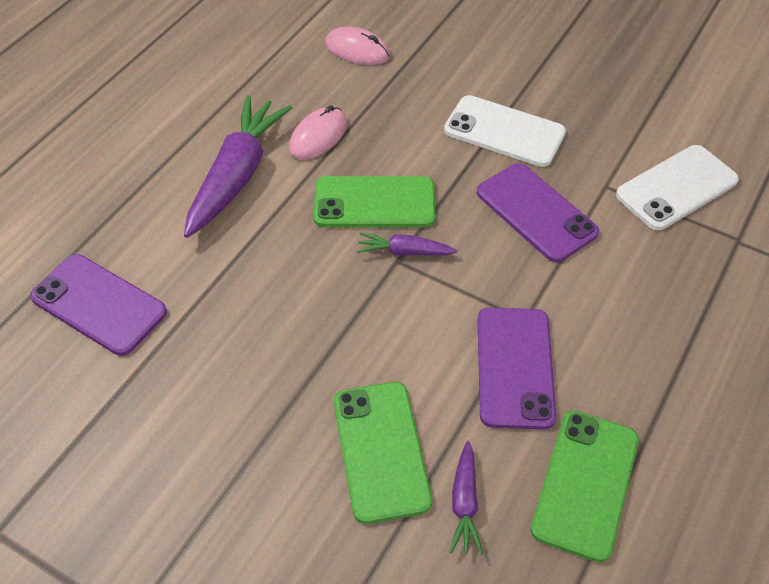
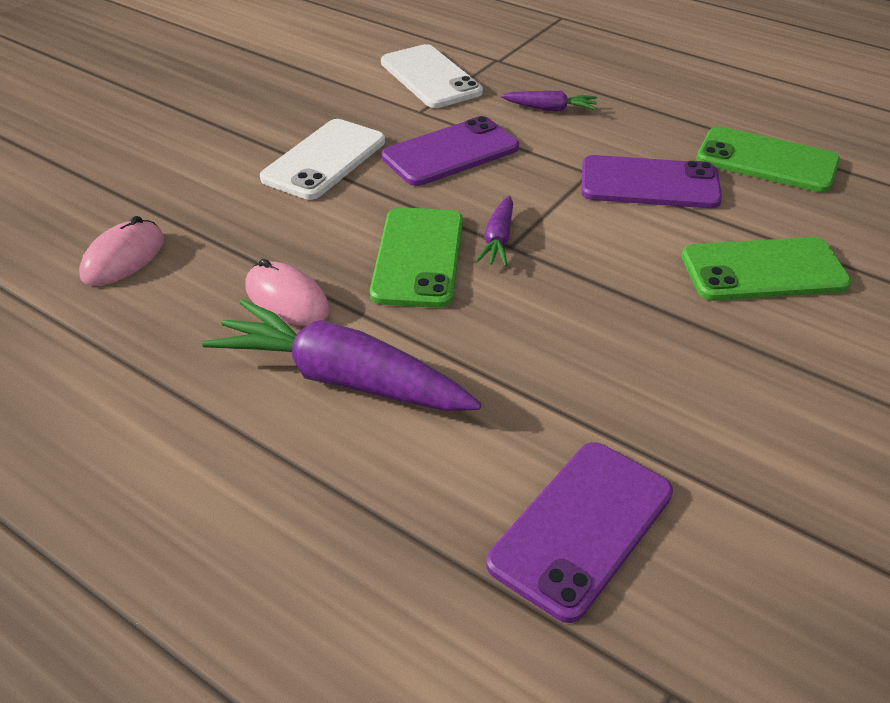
camera: 85 degrees left, 10 degrees down
(464, 503) = (806, 224): purple carrot -> purple carrot (550, 109)

